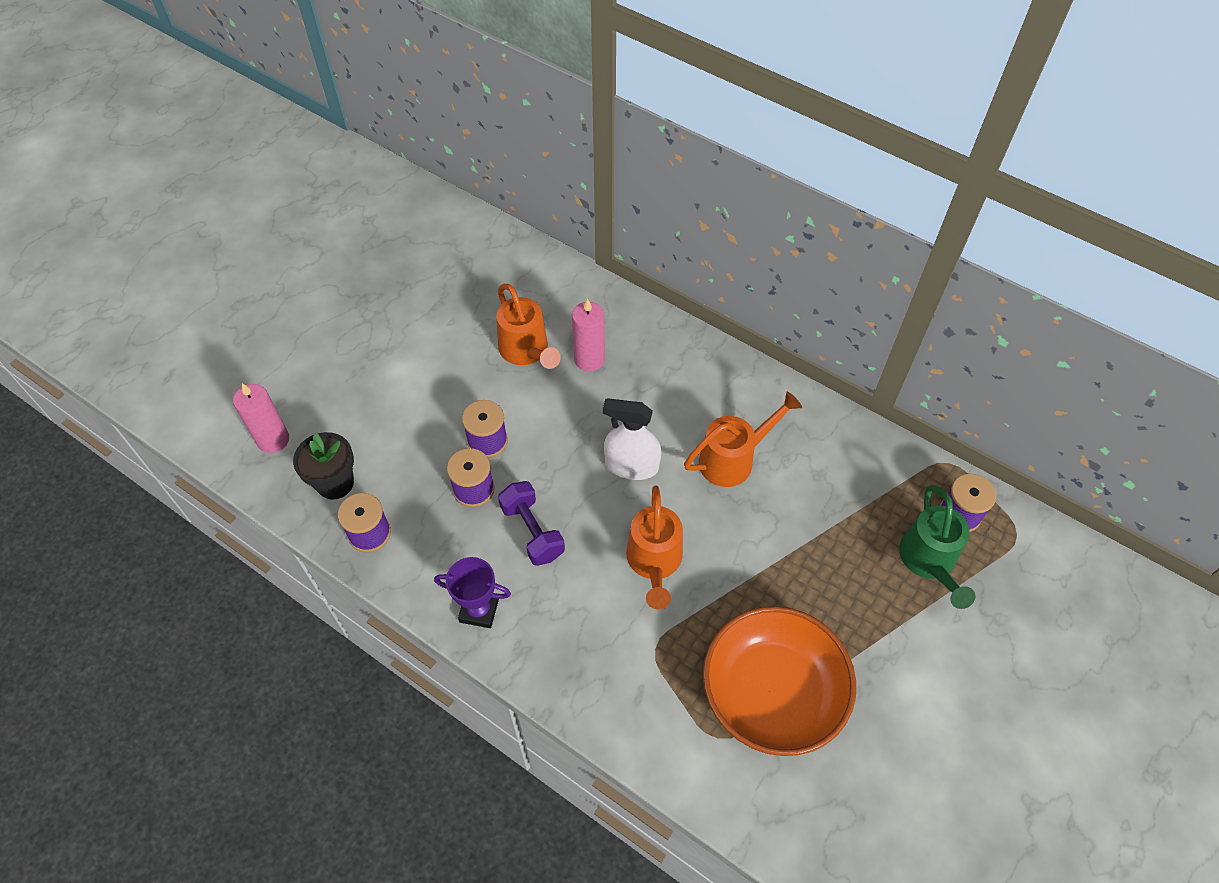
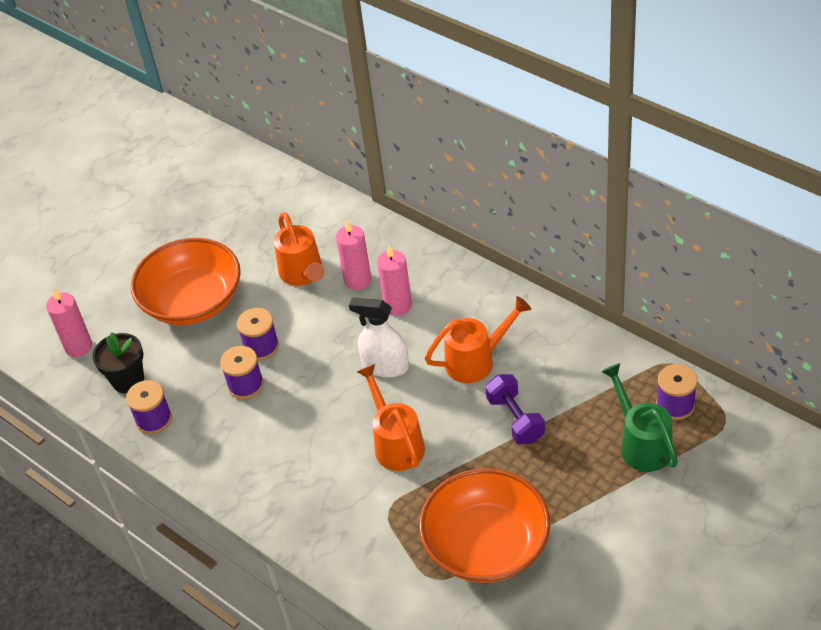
camera: 10 degrees right, 10 degrees down
(403, 383) = (192, 301): none -> orange bowl
(479, 610) = (241, 479): purple trophy -> none
(532, 531) = (293, 418): purple dumbbell -> purple dumbbell (515, 419)
(637, 390) = (398, 305): none -> pink candle
(654, 562) = (396, 443): orange watering can -> orange watering can turned 150 degrees clockwise
(929, 562) = (641, 443): green watering can -> green watering can turned 150 degrees clockwise

